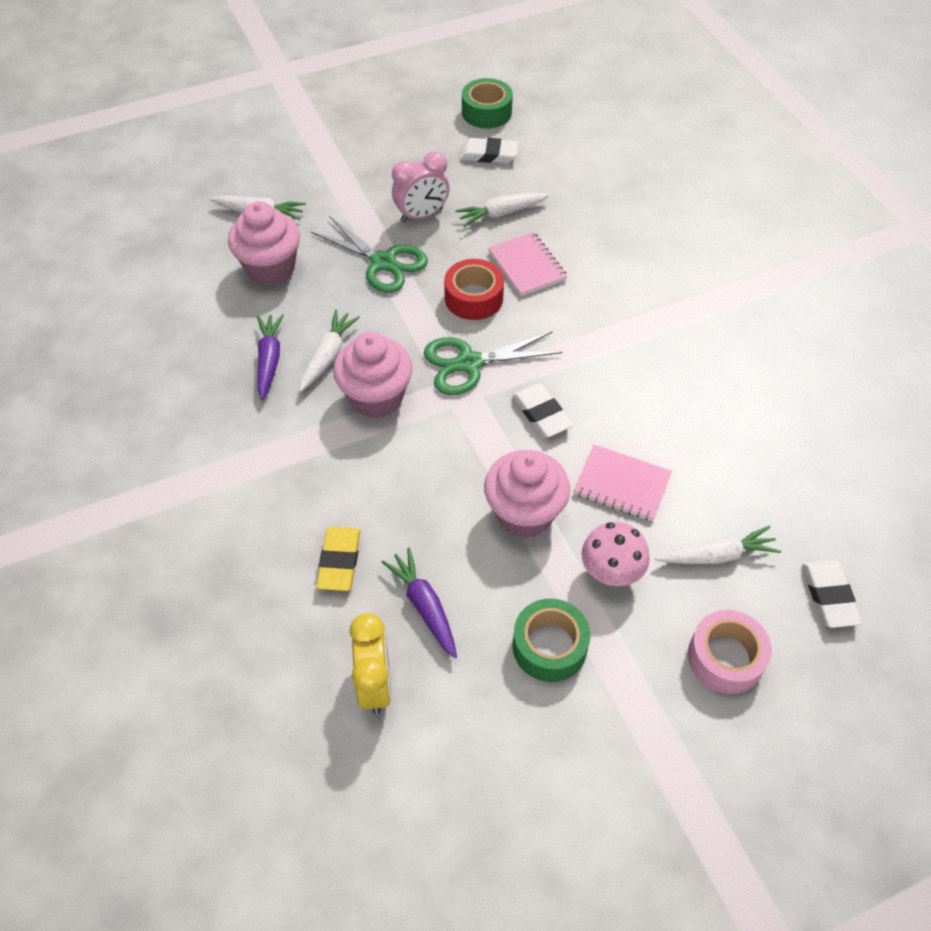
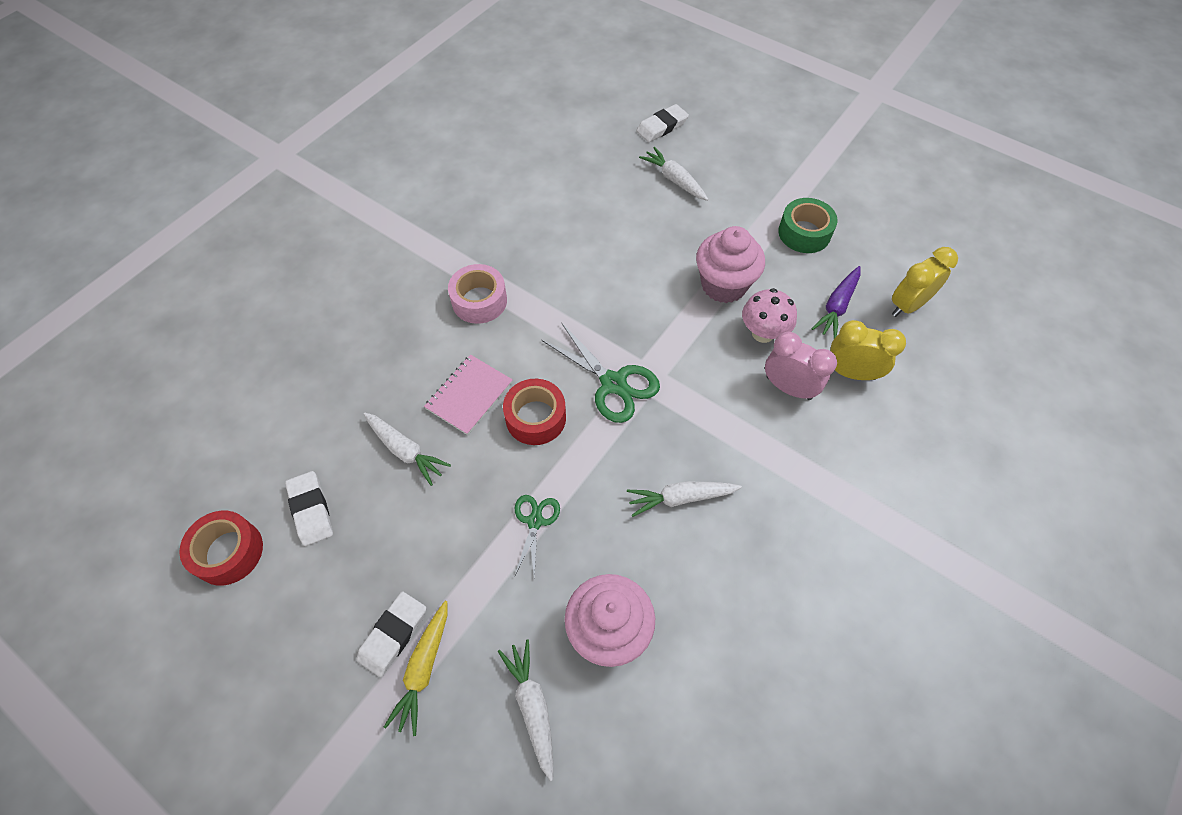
camera: 120 degrees left, 5 degrees up
(269, 360) = (720, 547): purple carrot -> none
(329, 174) = (423, 669): none -> yellow carrot
(339, 561) = (851, 373): yellow eraser -> yellow clock
(376, 397) = (696, 432): pink cupcake -> none
(383, 262) = (535, 521): green scissors -> green scissors, size x0.59
(421, 215) = (445, 524): pink clock -> pink clock (788, 388)
(486, 112) = (228, 552): green tape -> red tape
(541, 414) = (630, 313): white eraser -> white eraser (393, 635)
(610, 573) = (729, 224): pink mushroom -> pink mushroom (763, 333)
(622, 484) = (657, 243): pink notebook -> none
(725, 658) = (740, 156): pink tape -> pink tape (479, 301)

